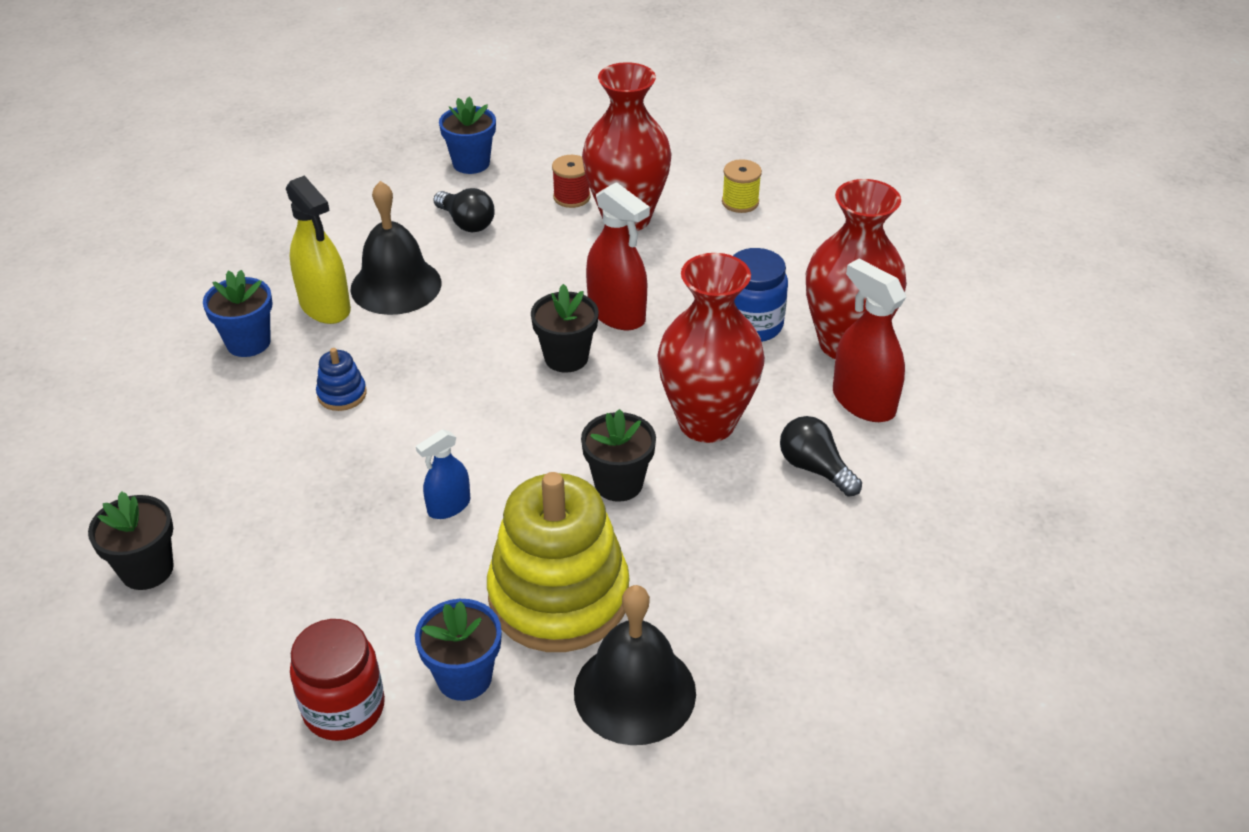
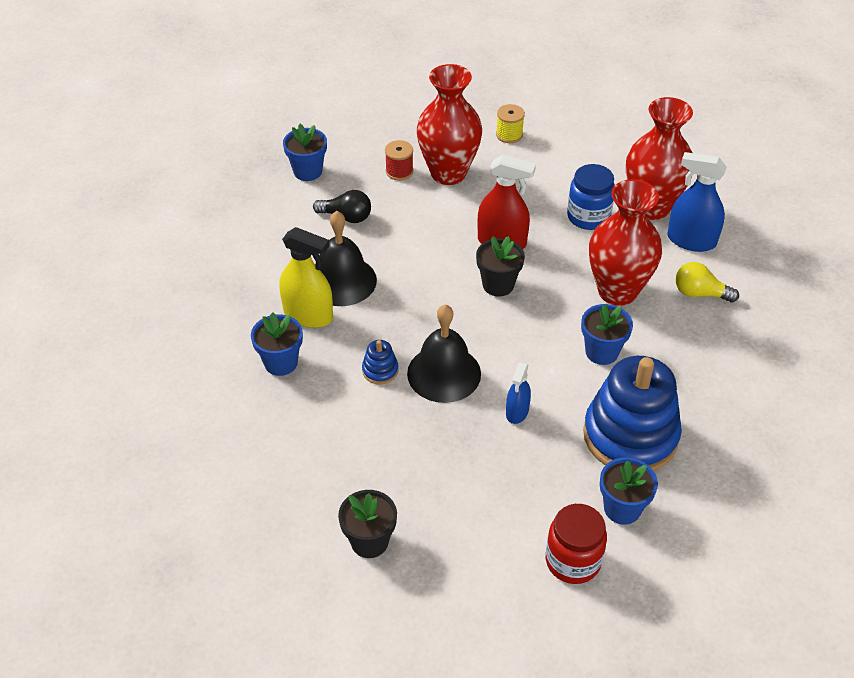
camera: 30 degrees left, 5 degrees up
(559, 596) = (630, 436): yellow stacking toy -> blue stacking toy
(618, 483) = (602, 352): black flower pot -> blue flower pot
(634, 692) = (719, 469): black bell -> black bell (444, 373)
(815, 468) = (700, 293): black light bulb -> yellow light bulb
(863, 402) = (691, 240): red spray bottle -> blue spray bottle

